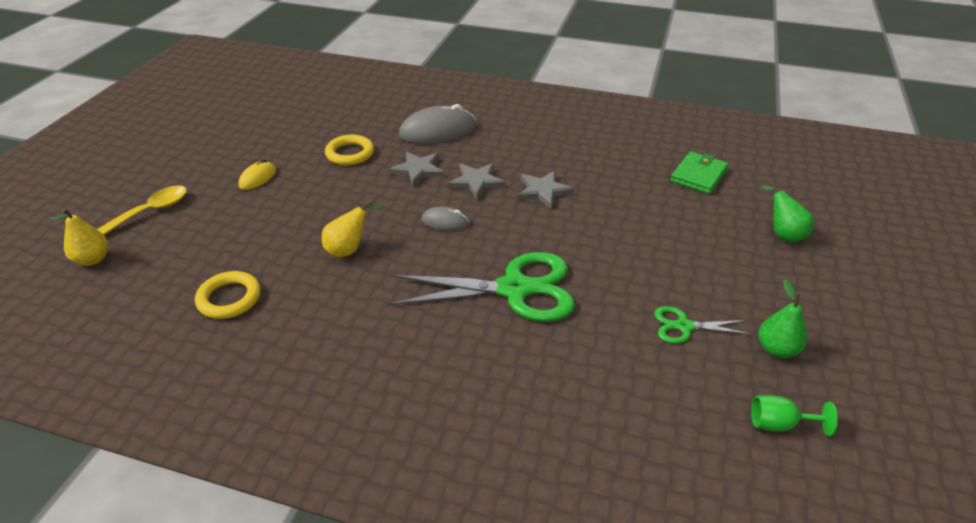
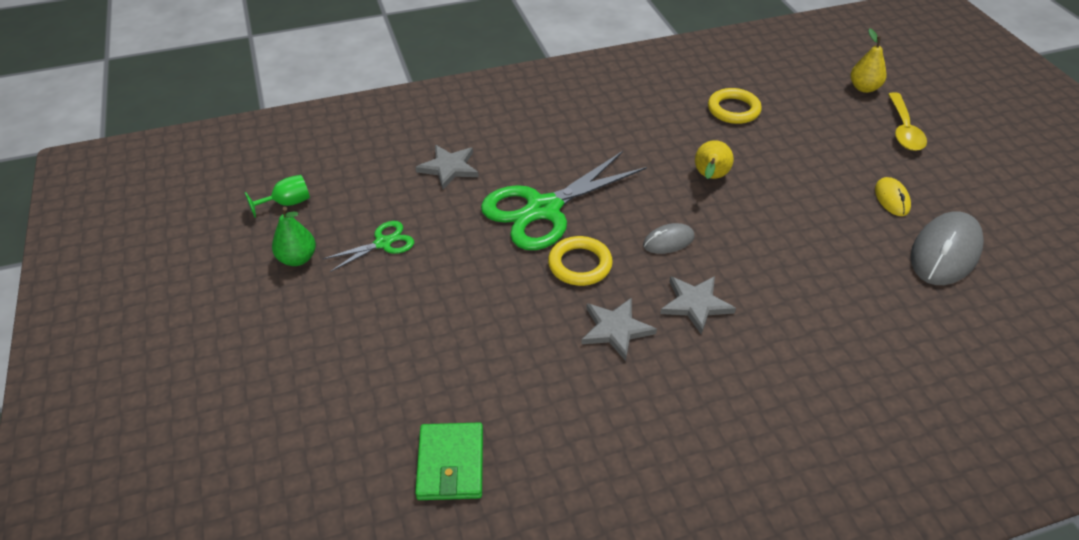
camera: 145 degrees right, 5 degrees up
(350, 153) = (867, 271): yellow ring -> yellow ring (580, 264)
(418, 170) = (771, 288): grey star -> grey star (449, 168)
(438, 131) = (834, 362): grey mouse -> grey mouse (945, 252)
(783, 234) = (312, 406): green pear -> none

